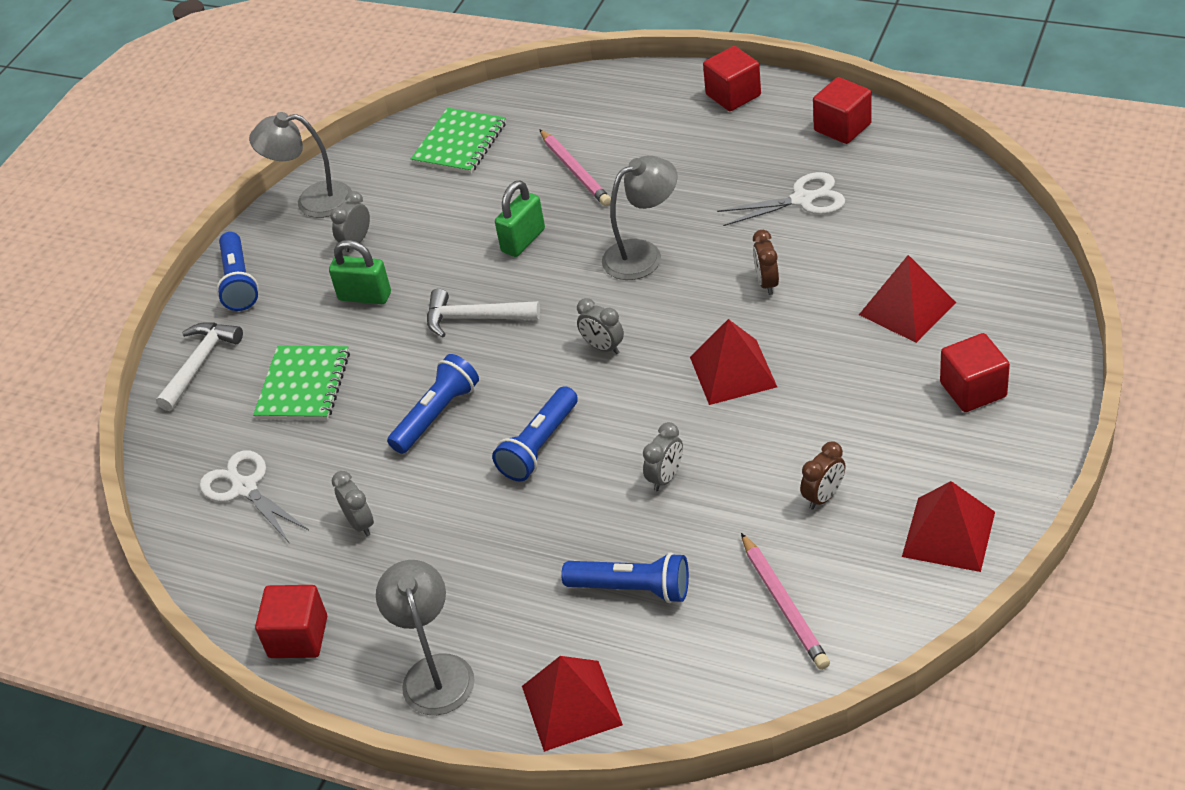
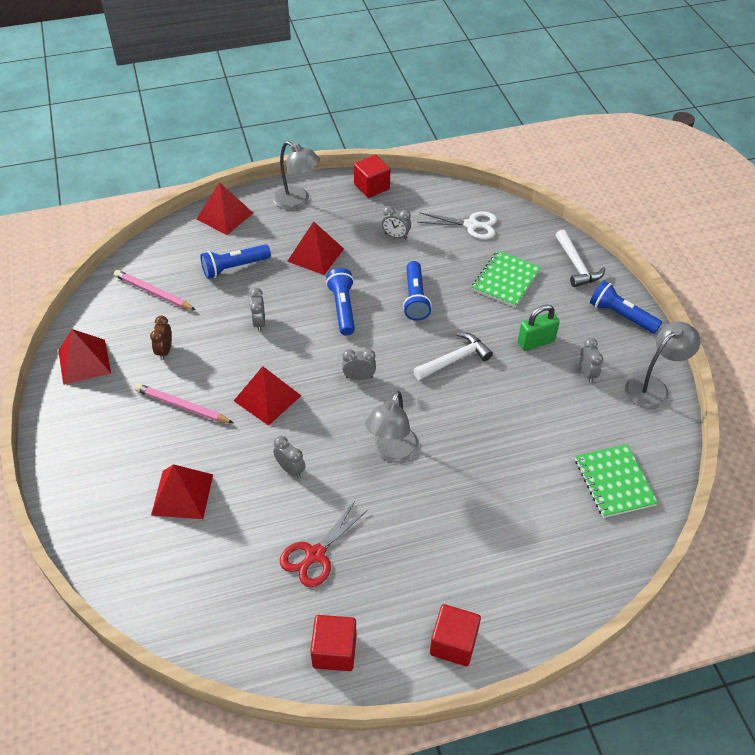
camera: 135 degrees right, 5 degrees up
(303, 385) = (505, 280): green notebook -> green notebook turned 60 degrees clockwise
(498, 550) = (315, 255): none -> red pyramid
(523, 240) = (481, 425): green padlock -> none
(575, 171) = (505, 498): pink pencil -> pink pencil (182, 406)
(767, 283) = (290, 469): brown clock -> grey clock
(803, 199) = (314, 555): white scissors -> red scissors
(973, 390) = (109, 454): red cube -> none

